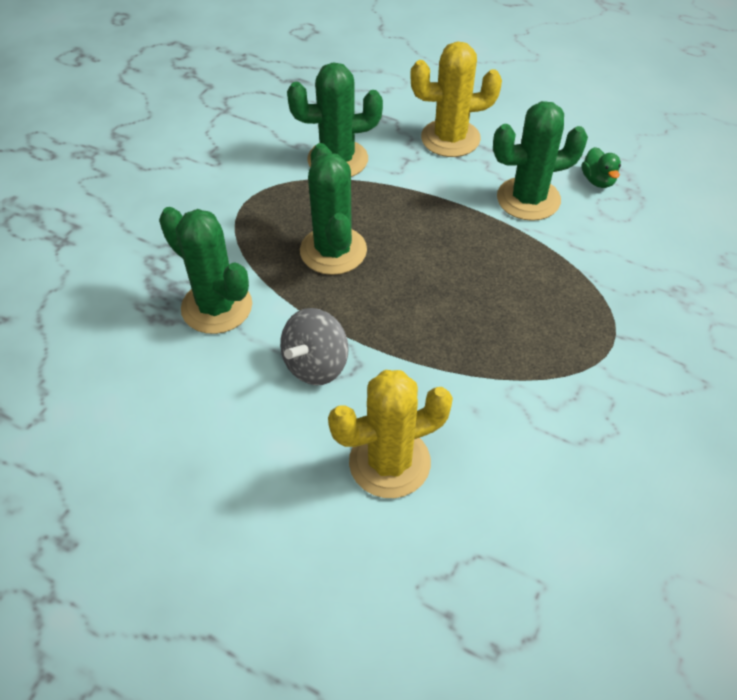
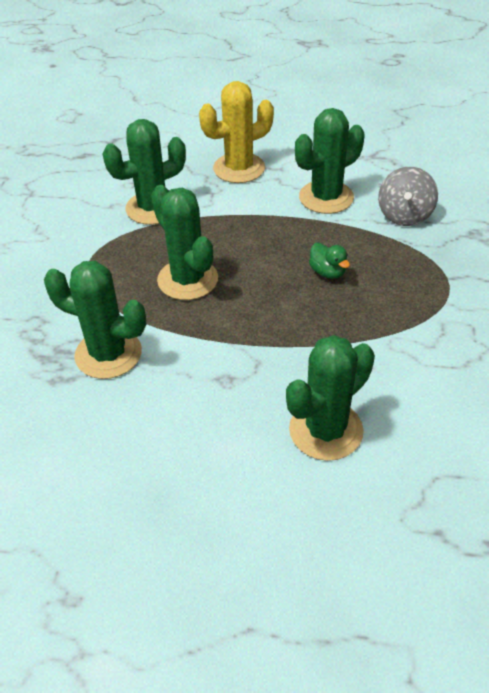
camera: 20 degrees left, 5 degrees down
(316, 365) = (222, 374): grey spinning top -> grey spinning top (404, 215)
(389, 462) = (326, 430): yellow cactus -> green cactus
(598, 180) = (371, 170): green duck -> green duck (327, 272)

